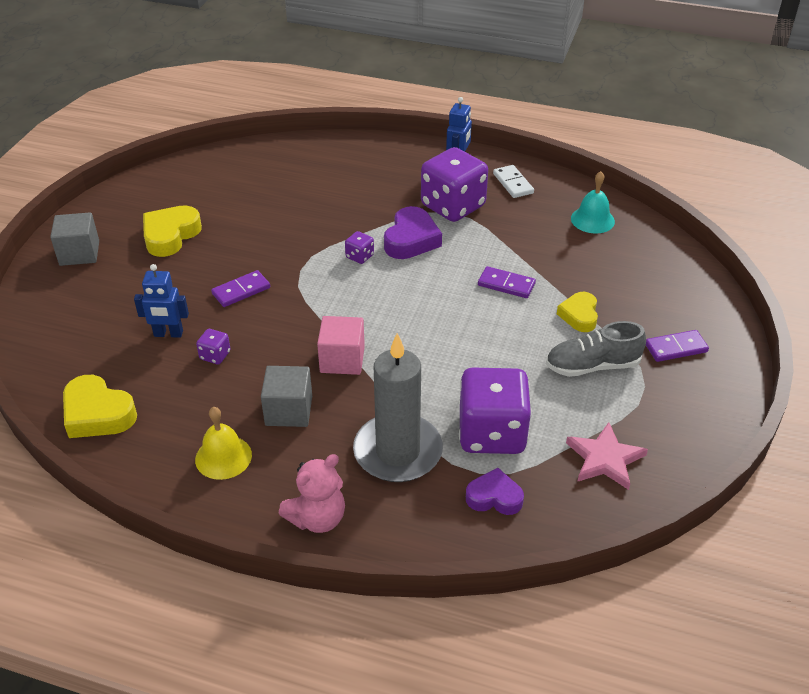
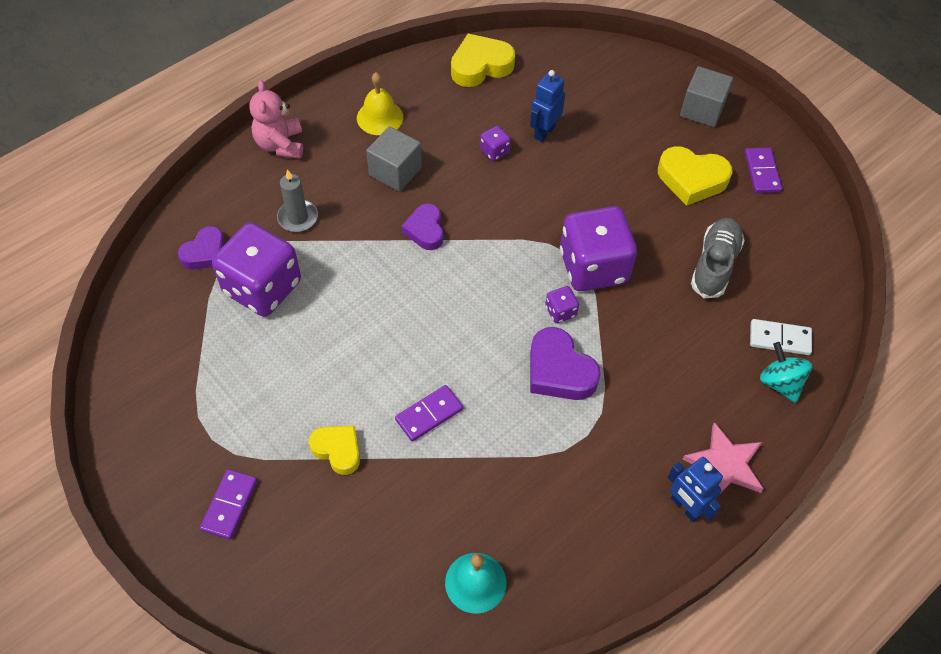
camera: 120 degrees right, 15 degrees up
(170, 235) = (691, 179): yellow heart -> yellow heart turned 135 degrees clockwise
(241, 291) = (569, 199): purple domino -> purple domino (762, 172)
(333, 152) = (780, 383): none -> turquoise spinning top
(342, 360) = (425, 230): pink cube -> purple heart
(398, 451) = (298, 217): grey candle -> grey candle, size x0.51
(453, 206) = (595, 446): purple dice -> purple dice (593, 267)
(513, 183) = (602, 541): white domino -> white domino (779, 338)
(592, 366) = (268, 413): grey shoe -> grey shoe (714, 265)
(605, 459) = (171, 349): pink star -> pink star (725, 464)

